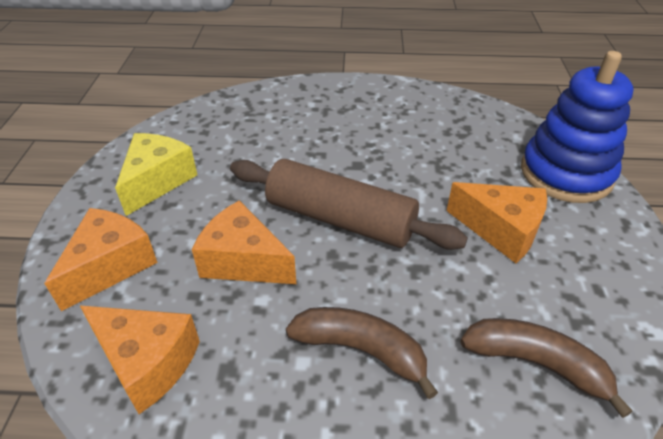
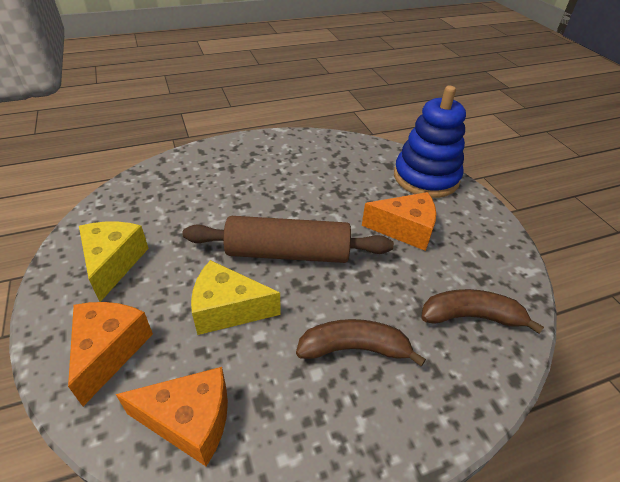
camera: 25 degrees left, 0 degrees up
(243, 261) = (228, 309): orange cheese -> yellow cheese

